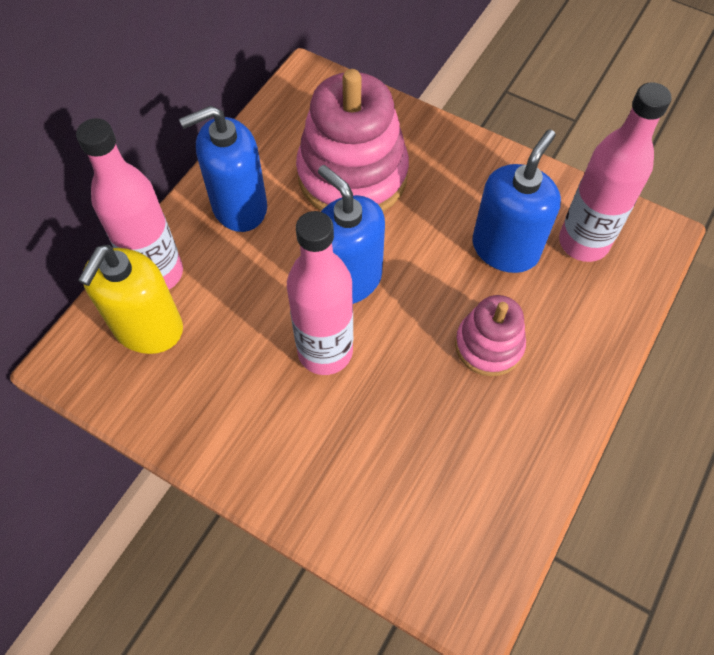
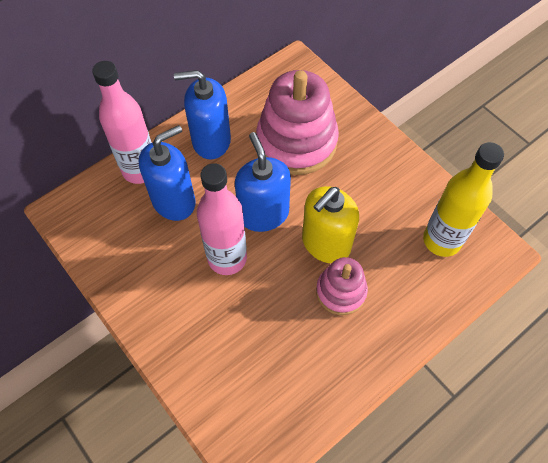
camera: 20 degrees right, 0 degrees up
(148, 328) = (119, 205): yellow soap dispenser -> yellow soap dispenser (326, 243)
(505, 249) = (382, 227): blue soap dispenser -> blue soap dispenser (174, 201)
(583, 242) = (441, 240): pink bottle -> yellow bottle

